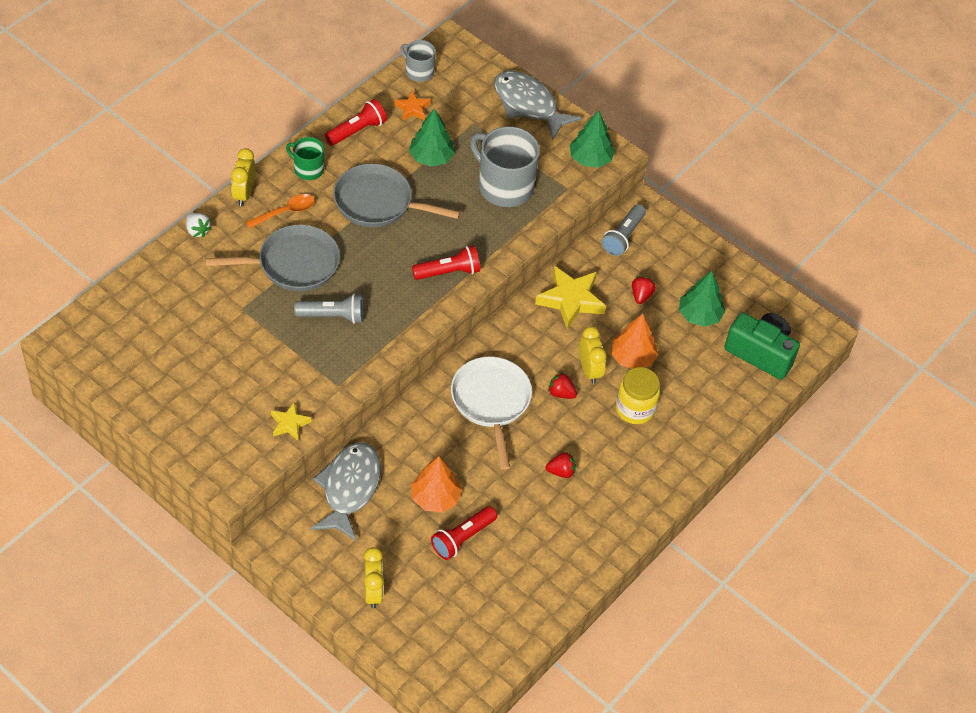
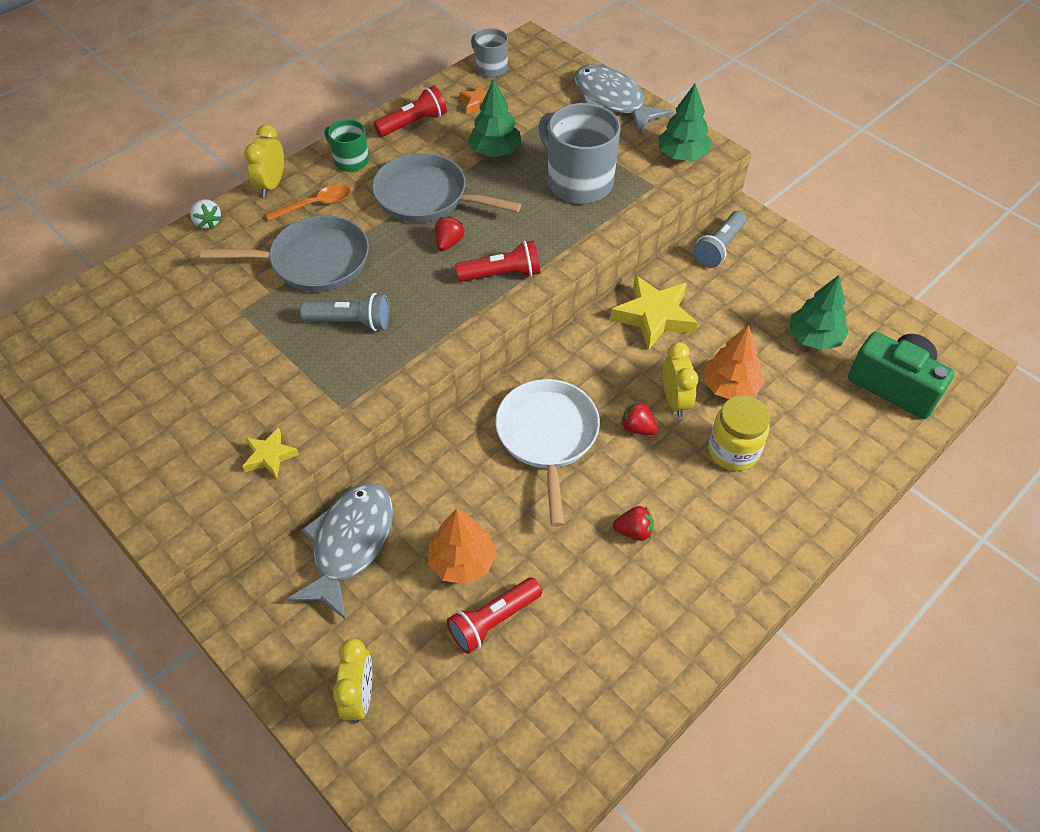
camera: 10 degrees right, 0 degrees up
(641, 295) = (741, 313): red strawberry -> red strawberry (448, 243)

